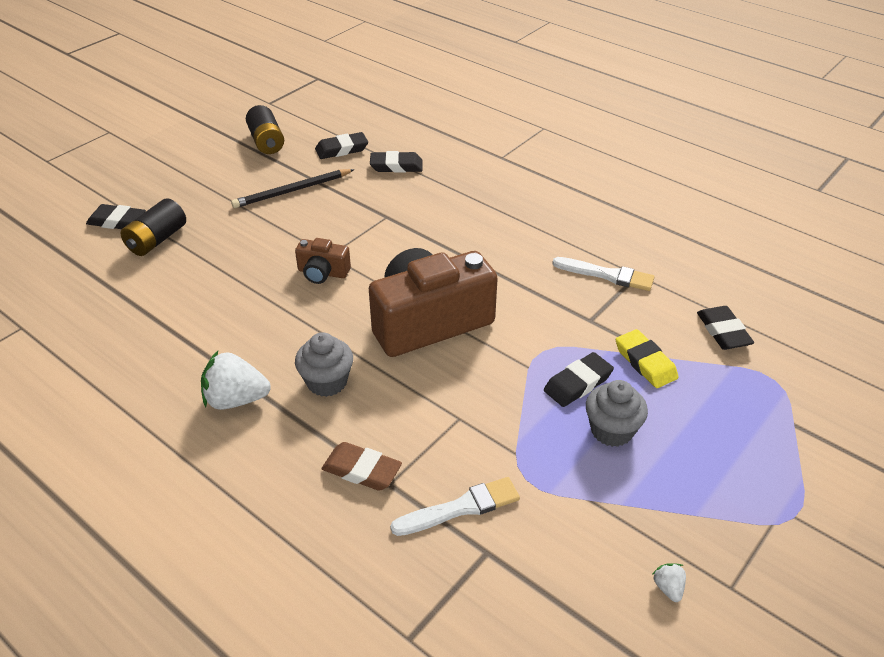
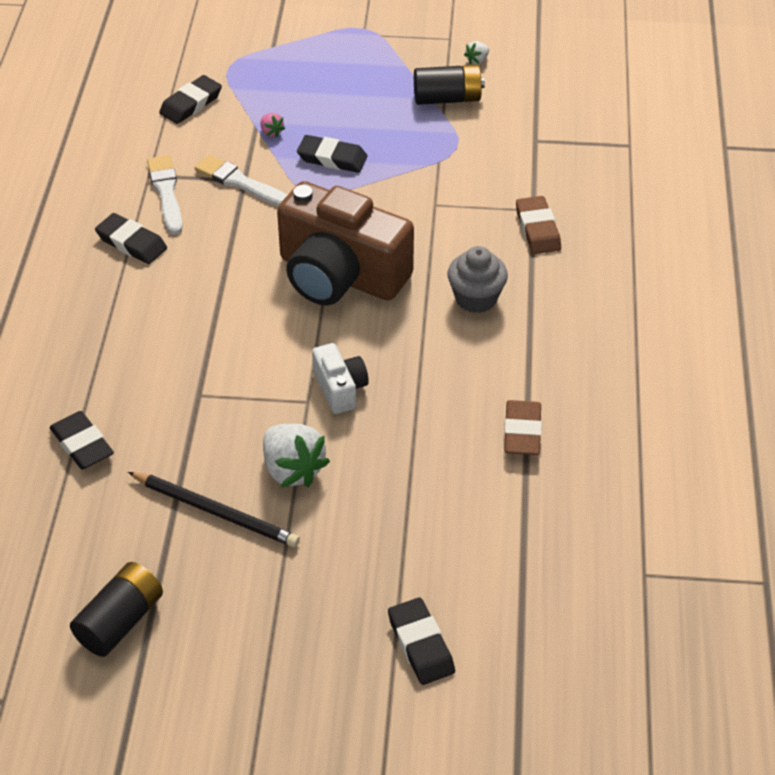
camera: 125 degrees left, 5 degrees up
(157, 240) = (416, 573): black battery -> black battery (447, 99)
(185, 335) = (522, 432): none -> brown eraser
(236, 399) = (552, 342): white strawberry -> white strawberry (292, 469)
(322, 273) = (340, 389): brown camera -> white camera
(342, 149) = (81, 523): black eraser -> black eraser (131, 243)
(460, 508) = (515, 166): white brush -> white brush (241, 183)
(611, 430) = (366, 124): grey cupcake -> none
(645, 362) = (271, 132): yellow eraser -> pink strawberry

